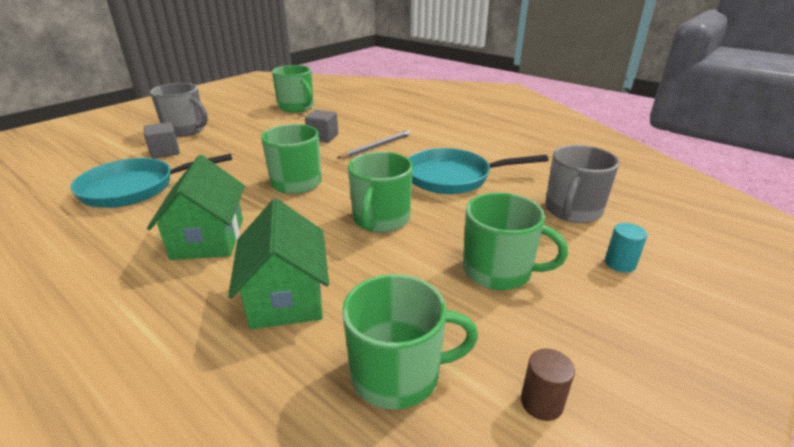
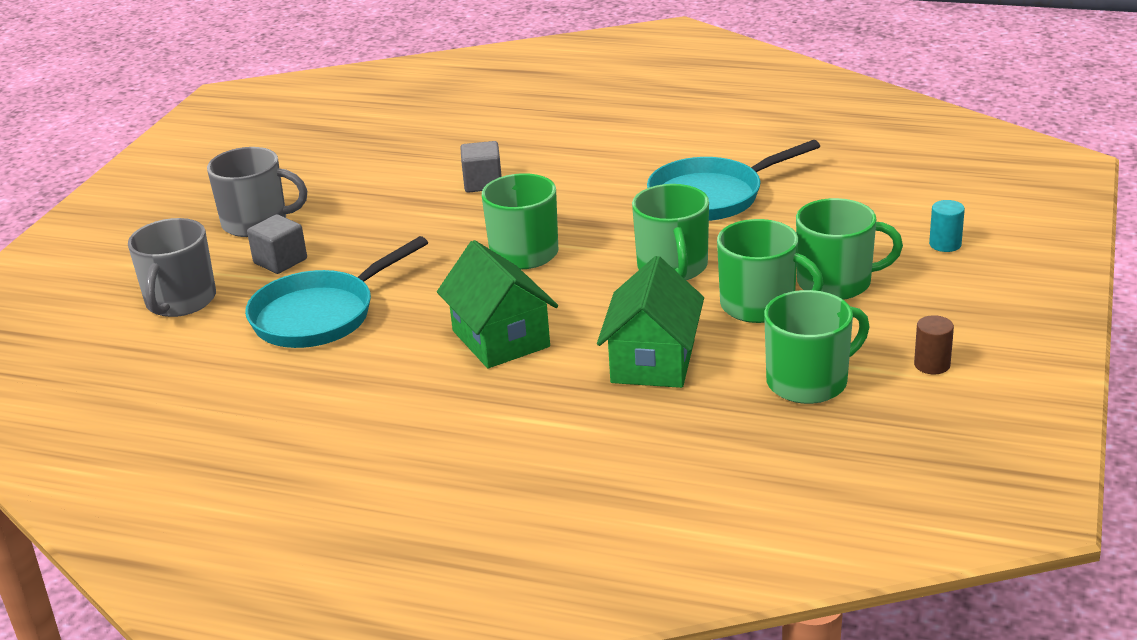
camera: 20 degrees left, 0 degrees up
(286, 297) = (653, 361): green house -> green house turned 45 degrees clockwise
(296, 107) = (379, 142): green mug -> green mug (760, 305)
(376, 147) = (574, 178): grey pencil -> none
(572, 210) = (872, 202): grey mug -> grey mug (180, 301)

